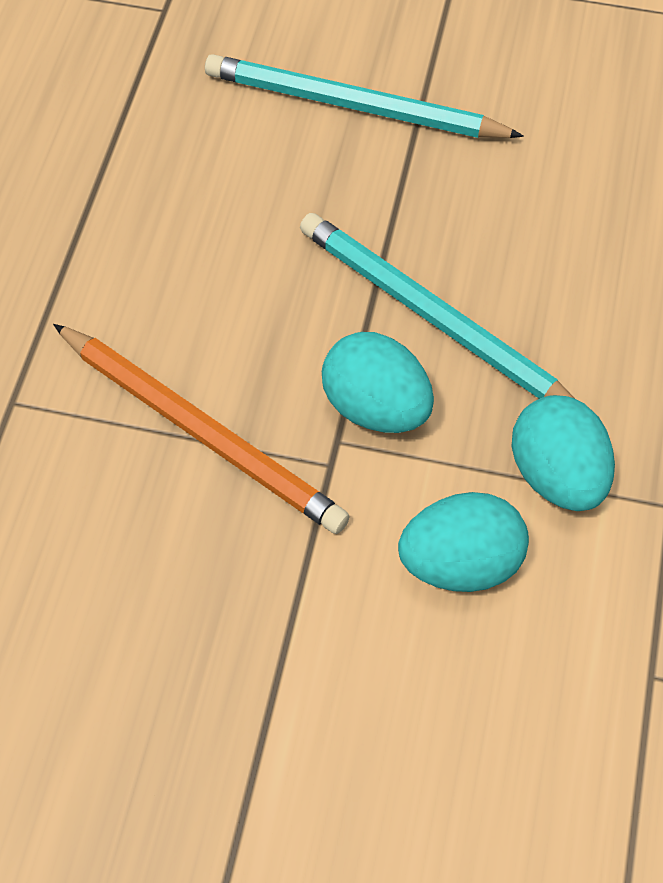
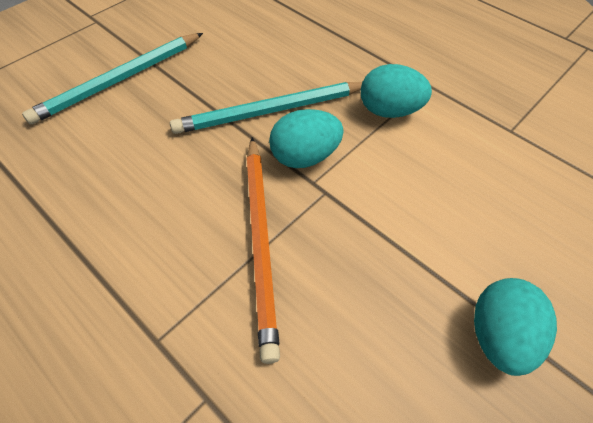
camera: 60 degrees left, 5 degrees down
(201, 431) = (261, 241): orange pencil -> orange pencil turned 105 degrees clockwise
(460, 563) = (416, 167): turquoise egg -> turquoise egg (498, 336)

